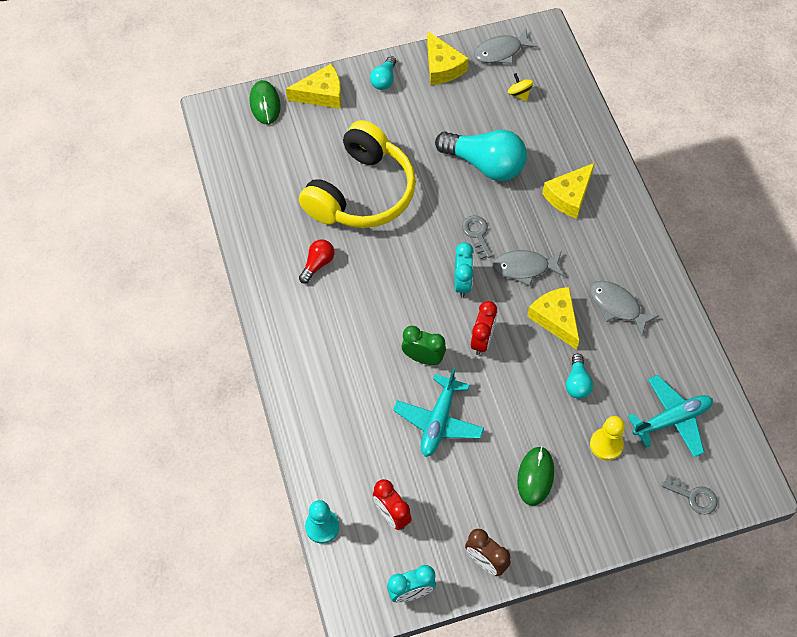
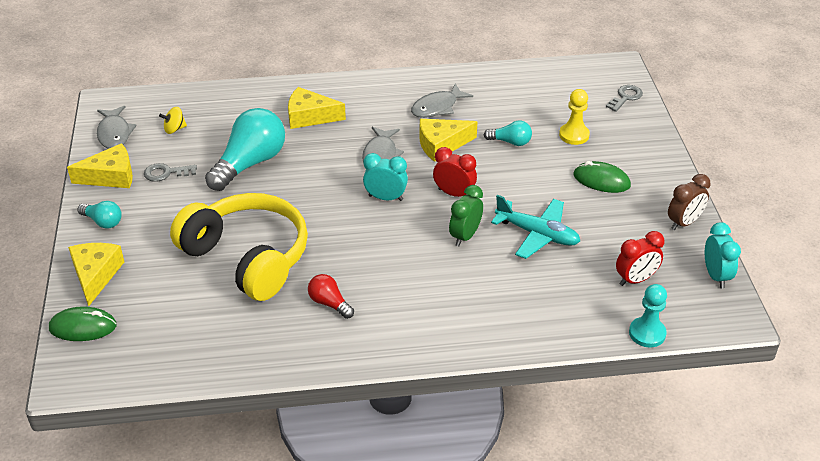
camera: 80 degrees left, 20 degrees down
(477, 234) = (332, 180): grey key -> grey key (166, 173)
(569, 196) = (309, 116): yellow cheese -> yellow cheese turned 135 degrees clockwise
(671, 419) = (554, 96): turquoise plane -> none

